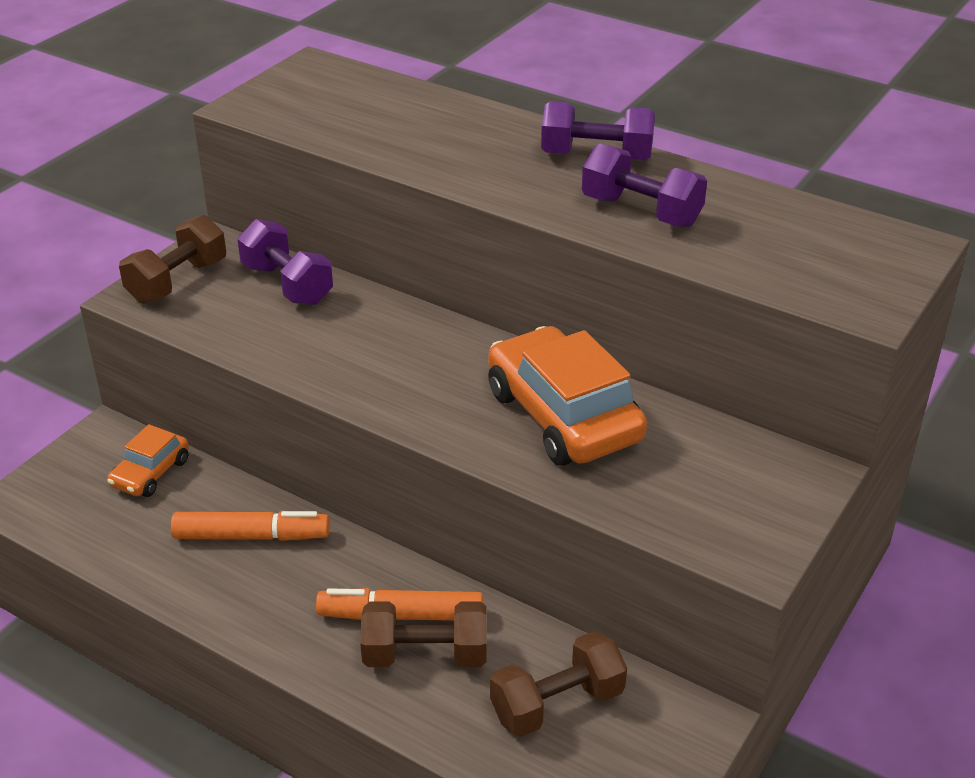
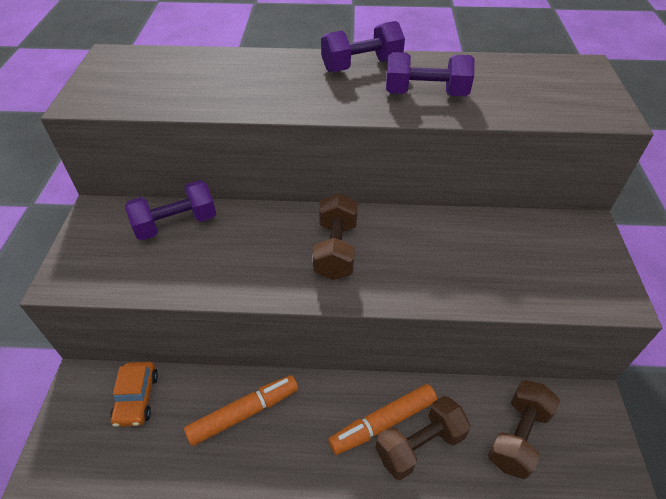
camera: 30 degrees left, 10 degrees up
(177, 281) = (90, 253): brown dumbbell -> brown dumbbell (336, 250)
(287, 284) = (176, 224): purple dumbbell -> purple dumbbell turned 45 degrees counterclockwise
(563, 416) = (431, 248): orange car -> none

